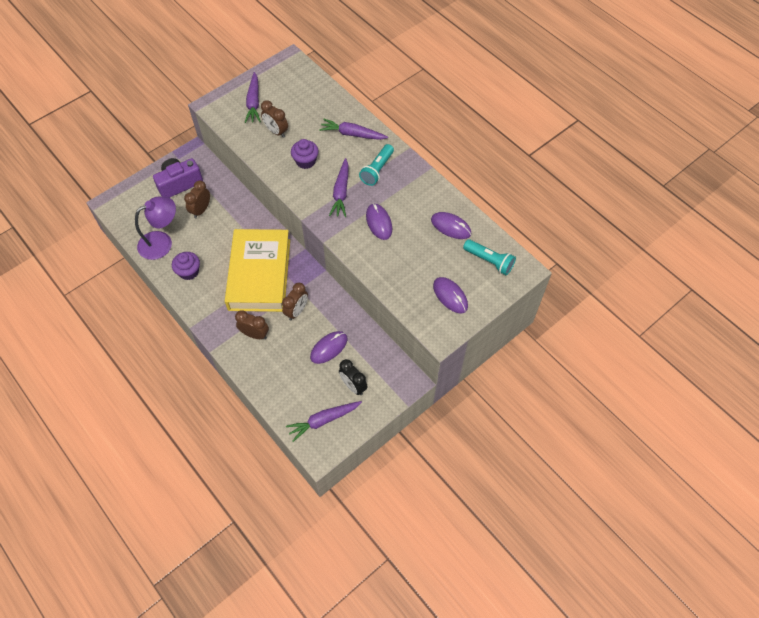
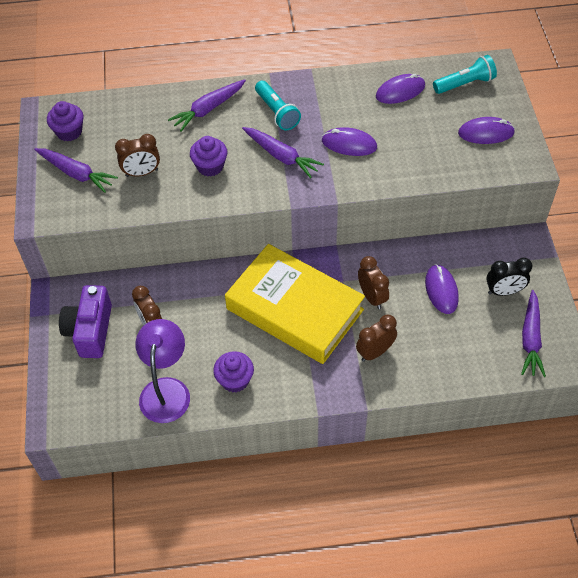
camera: 55 degrees left, 5 degrees down
(283, 80) = (69, 132): none -> purple cupcake

